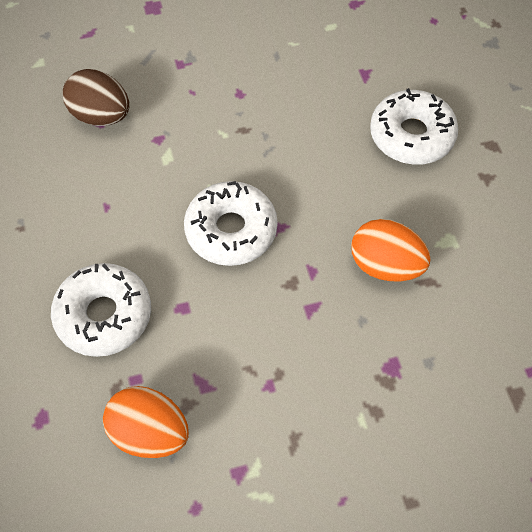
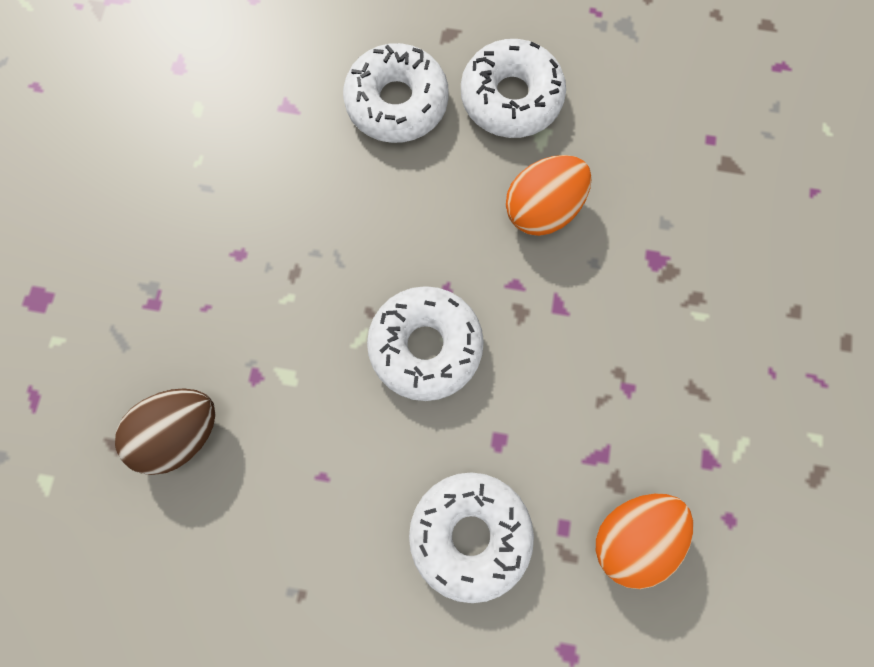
camera: 65 degrees left, 15 degrees up
(466, 207) = (511, 98): none -> white donut

